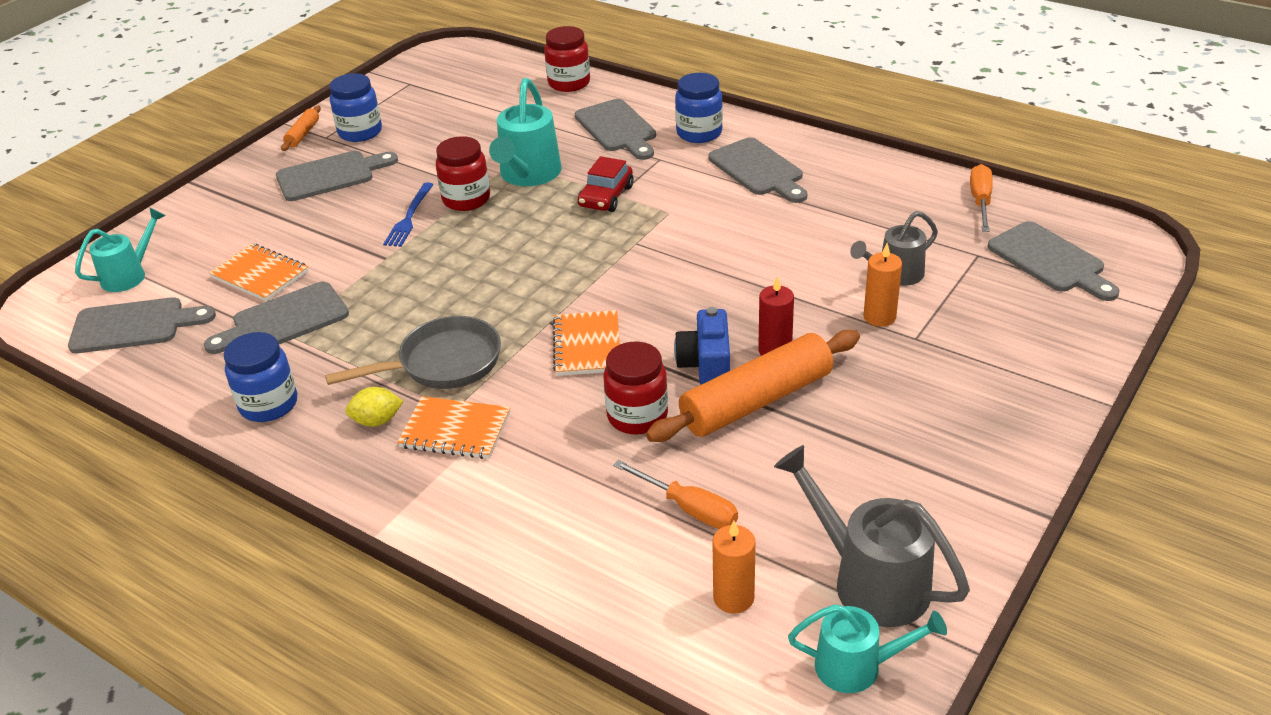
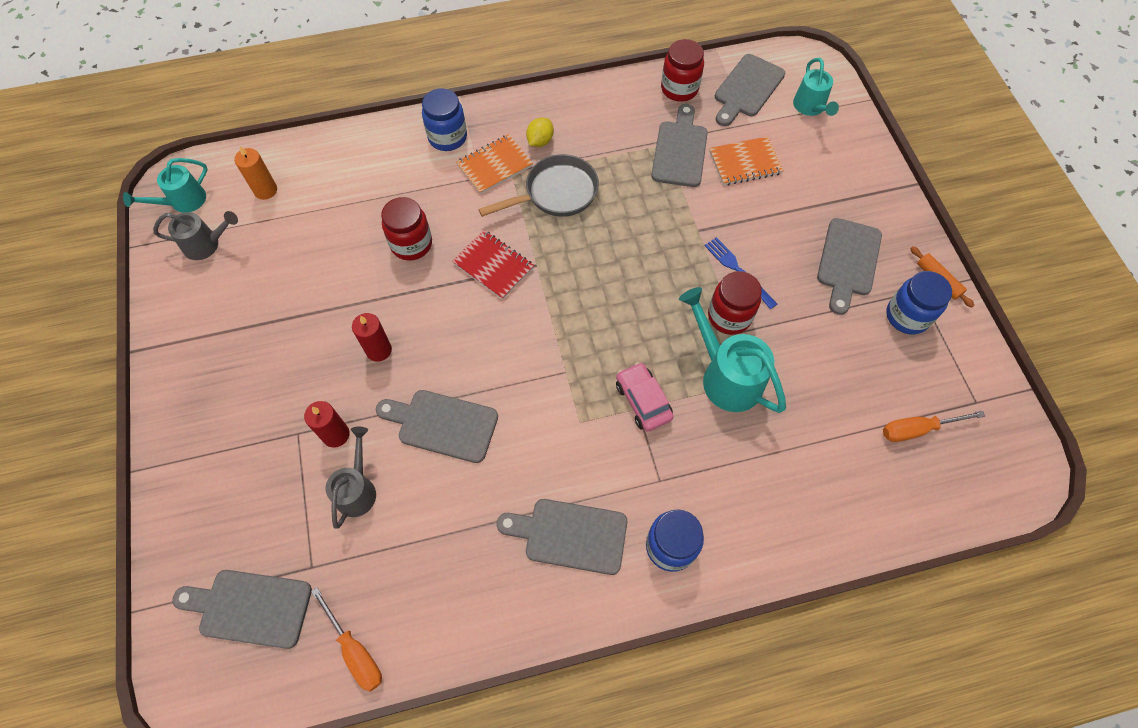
camera: 130 degrees right, 25 degrees up
(269, 404) = (605, 108): blue jar -> blue jar (447, 137)
(443, 363) = (556, 193): grey pan -> grey pan turned 135 degrees counterclockwise
(569, 83) = (864, 523): red jar -> red jar (679, 89)
(587, 346) = (493, 266): orange notebook -> red notebook
(606, 196) = (643, 401): red car -> pink car
(617, 128) = (739, 492): grey cutting board -> grey cutting board (442, 425)
(689, 508) = (329, 215): orange screwdriver -> orange screwdriver (917, 429)
(706, 365) = (410, 307): blue camera -> none
(756, 401) = (355, 304): orange rolling pin -> none
(869, 580) = (207, 244): grey watering can -> grey watering can, size x0.64
(879, 317) = (336, 434): orange candle -> red candle

